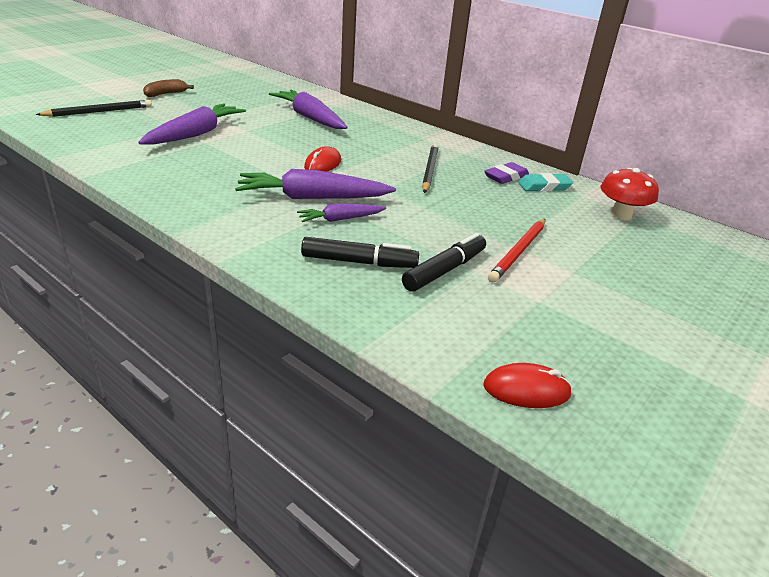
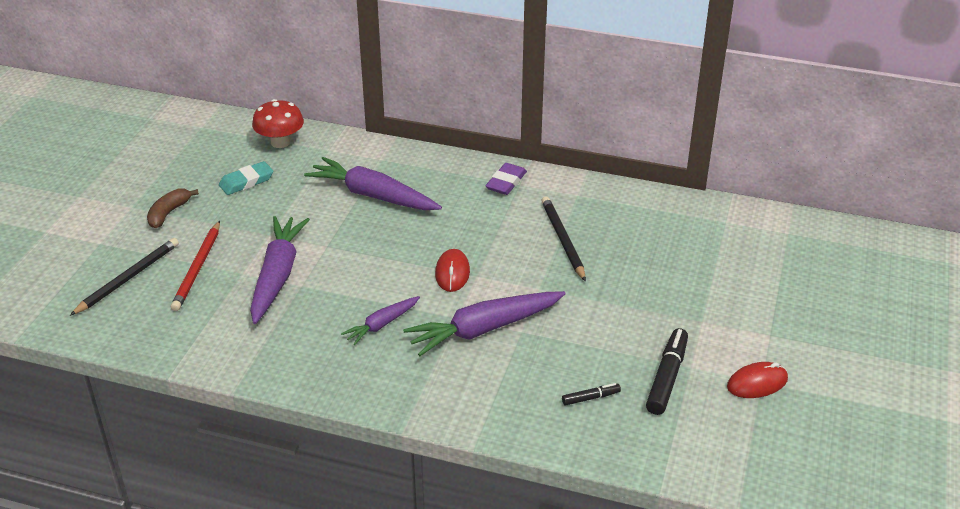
camera: 20 degrees left, 5 degrees up
(340, 219) = (533, 349): purple carrot -> purple carrot (382, 325)
(359, 262) = (591, 398): black marker -> black marker, size x0.53
(506, 177) = (641, 221): purple eraser -> purple eraser (506, 182)
(518, 252) = (713, 328): red pencil -> red pencil (198, 268)
(526, 390) = (799, 477): red mouse -> red mouse (757, 383)
(544, 186) = (684, 222): turquoise eraser -> turquoise eraser (246, 181)
(621, 215) = (773, 239): red mushroom -> red mushroom (280, 142)

